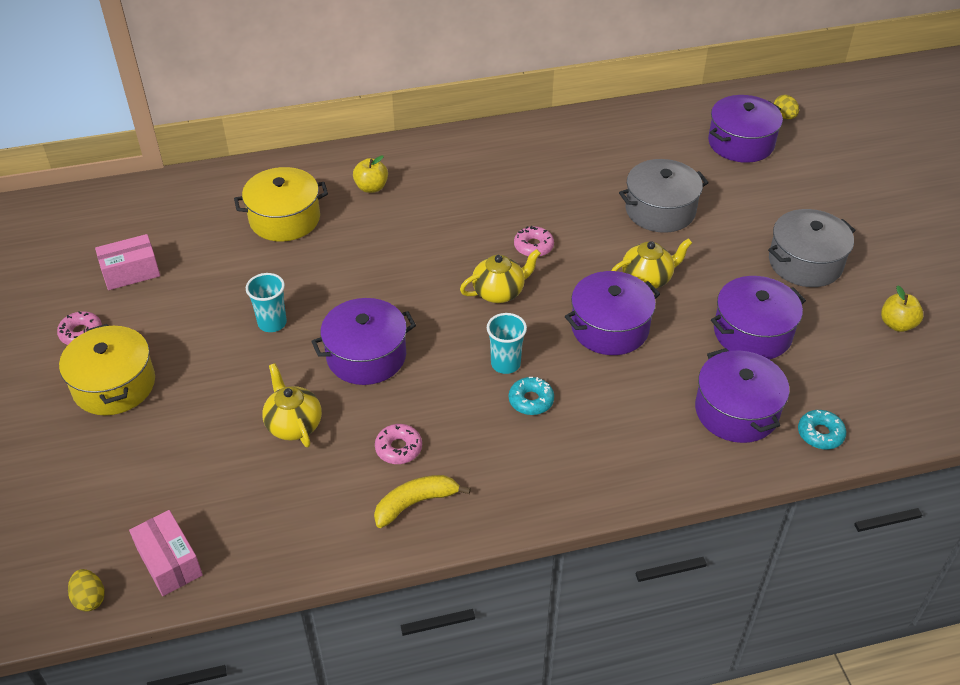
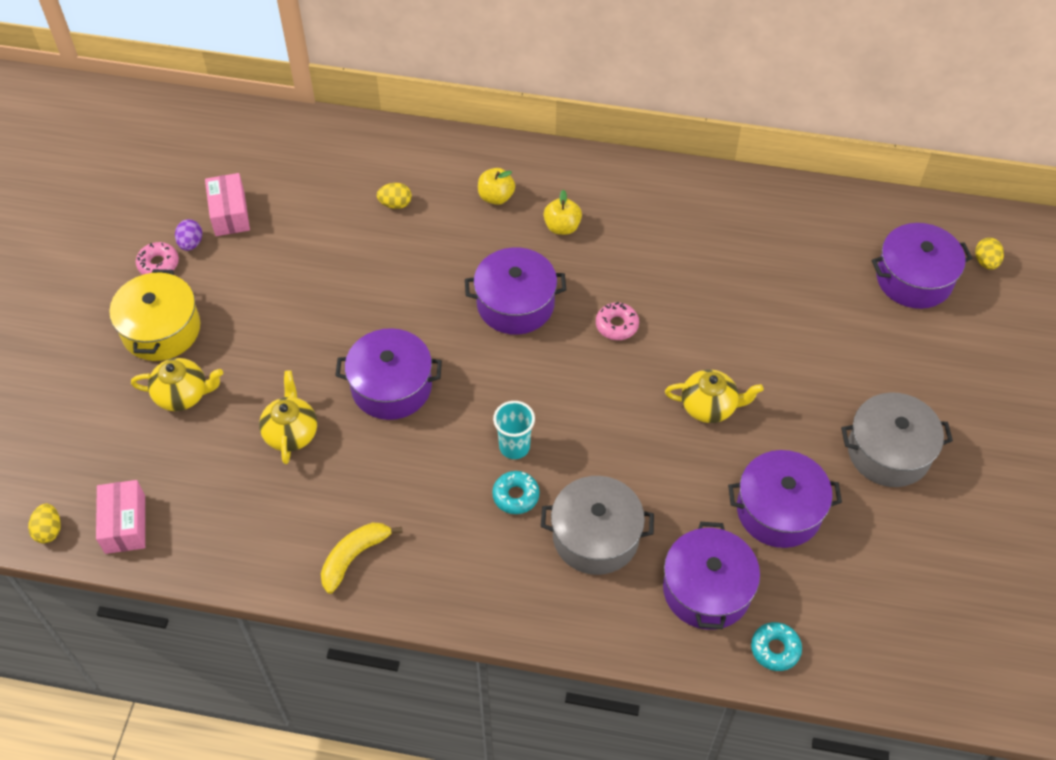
camera: 25 degrees right, 10 degrees up
(105, 307) = (191, 243): none -> purple egg
(131, 272) = (230, 214): pink box -> pink box turned 75 degrees clockwise
(272, 323) = (326, 317): turquoise cup -> none
(285, 219) = (395, 204): yellow pot -> yellow egg
(398, 448) = (369, 495): pink donut -> none
(415, 503) = (354, 557): yellow banana -> yellow banana turned 45 degrees counterclockwise
(499, 292) = (553, 365): yellow teapot -> yellow teapot (183, 395)
(610, 327) = (638, 447): purple pot -> purple pot (515, 304)
(660, 210) = (772, 330): grey pot -> grey pot (595, 536)
(897, 324) = (940, 562): yellow apple -> yellow apple (562, 227)

